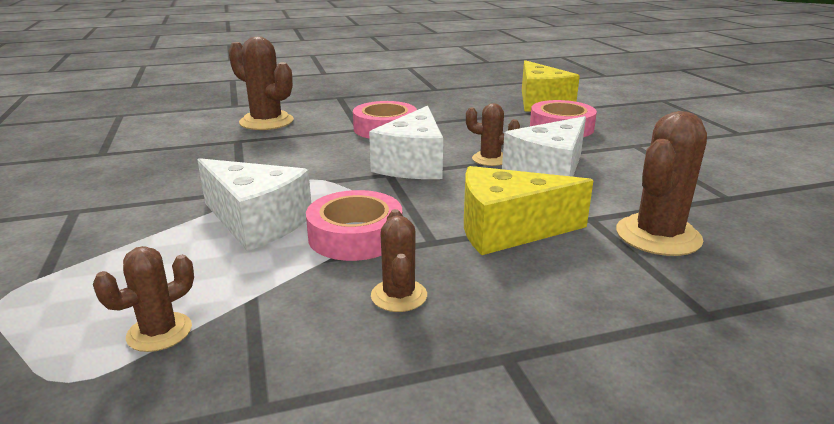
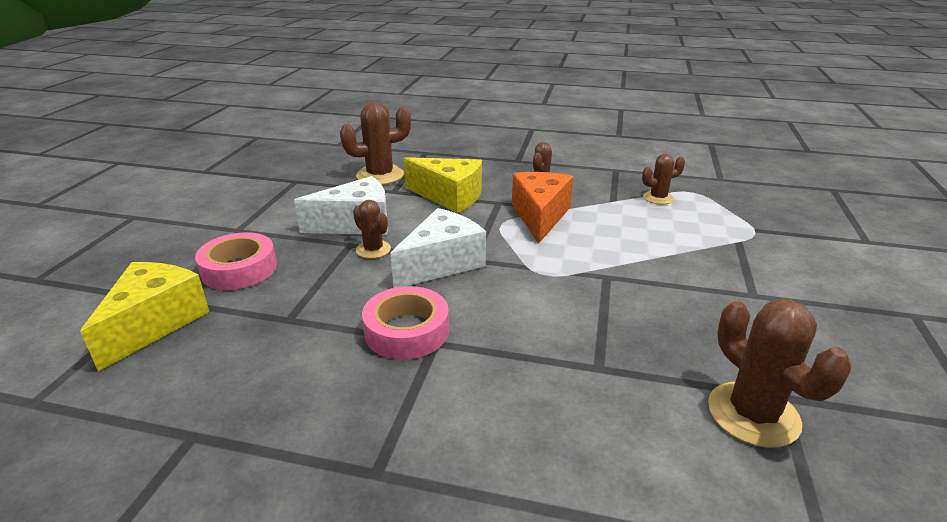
camera: 150 degrees left, 5 degrees up
(256, 222) = (600, 242): white cheese -> none
(266, 122) = (546, 410): brown cactus -> brown cactus (753, 414)
(355, 236) = (540, 216): pink tape -> orange cheese

